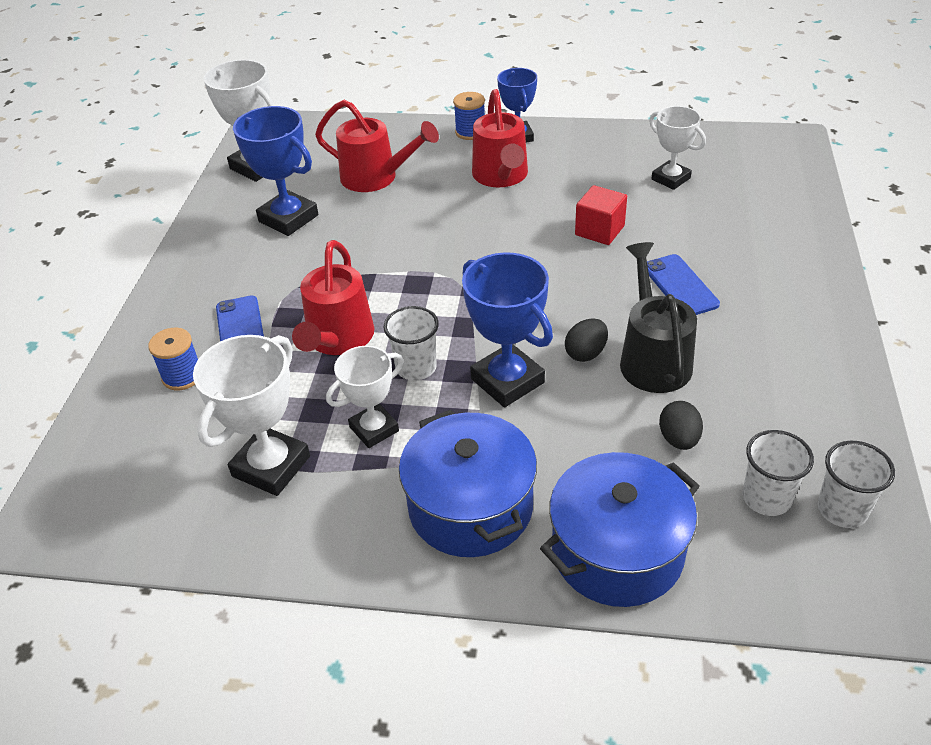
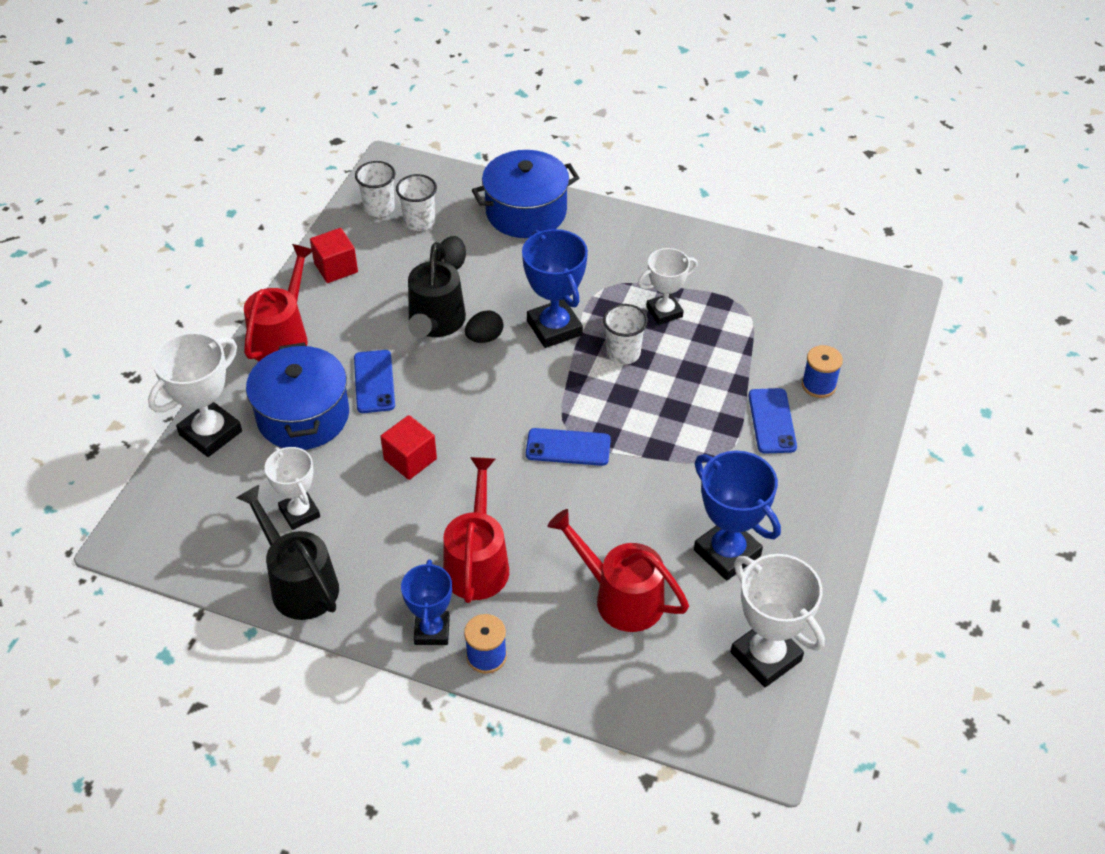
camera: 170 degrees left, 5 degrees up
(271, 466) = (742, 300): white trophy -> white trophy (210, 433)
(338, 340) = (685, 391): red watering can -> red watering can (283, 336)
(451, 267) = (568, 447): none -> blue phone
(470, 507) = (607, 251): blue pot -> blue pot (303, 416)
(637, 142) = (298, 583): none -> black watering can
(826, 402) = (336, 268): none -> red cube

